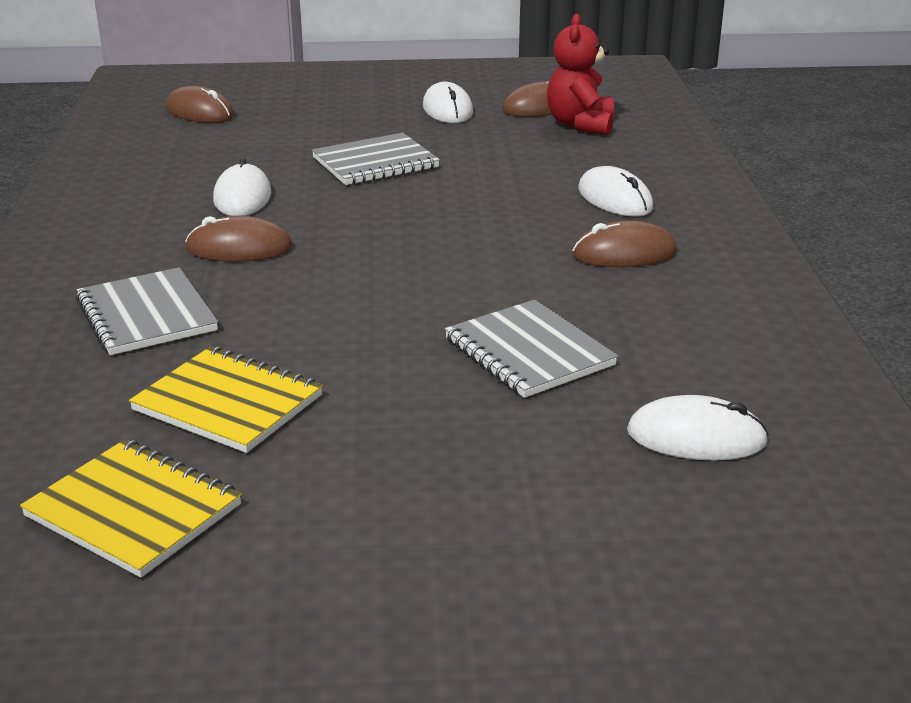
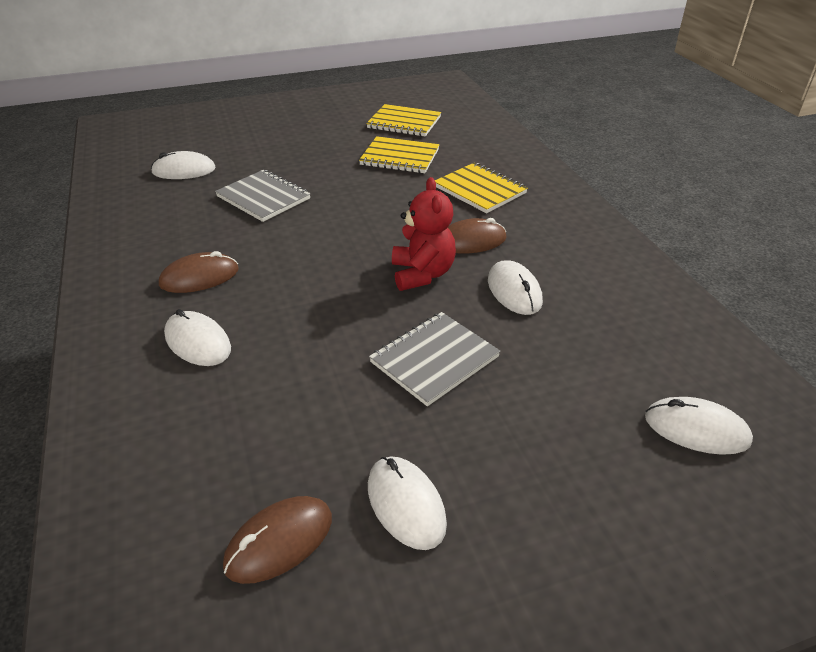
camera: 165 degrees right, 10 degrees up
(146, 315) = (479, 190): grey notebook -> yellow notebook
(199, 112) = (696, 429): brown mouse -> white mouse
(580, 124) = (222, 494): red teddy bear -> red teddy bear (422, 274)

